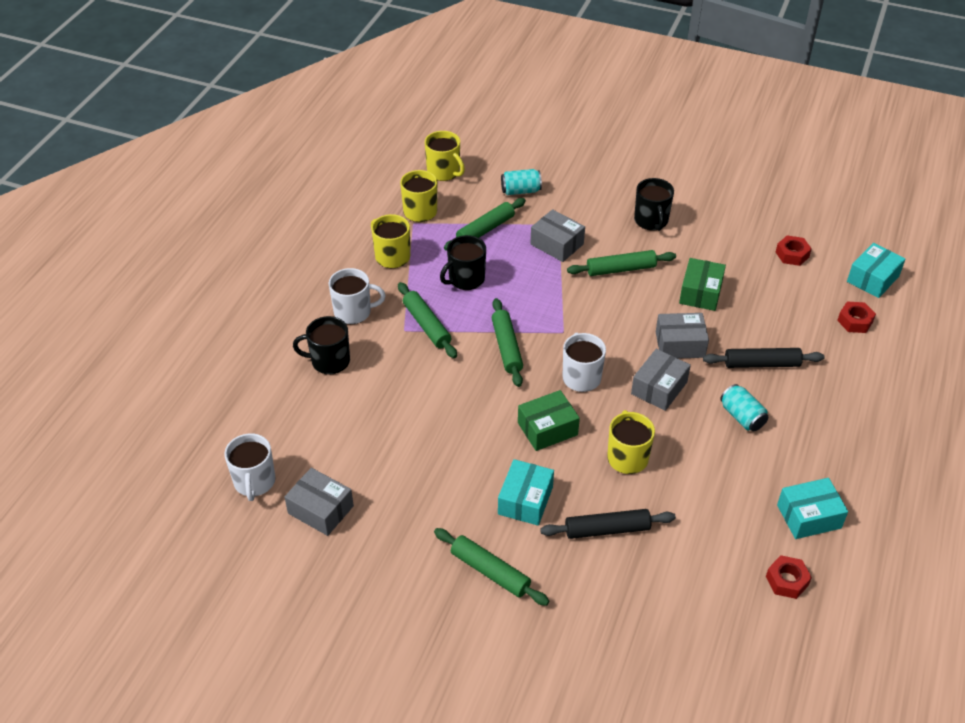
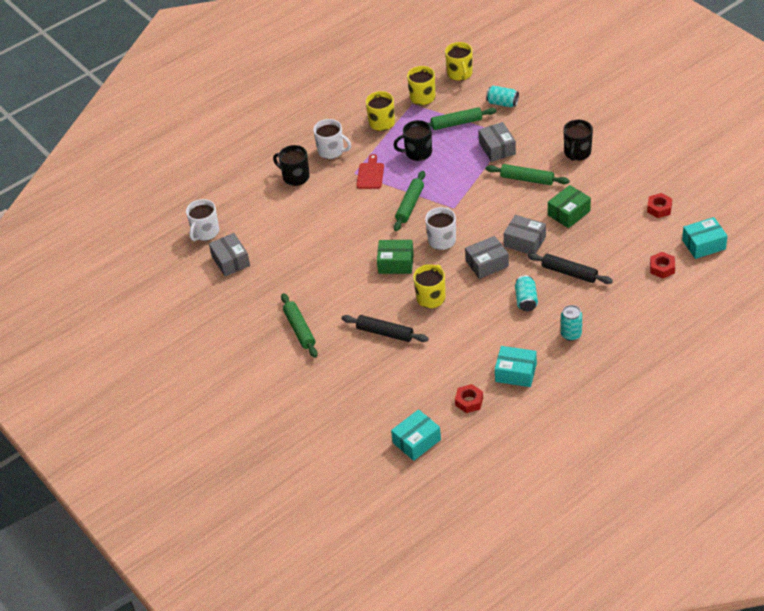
camera: 35 degrees right, 0 degrees up
(426, 325) = (370, 174): green rolling pin -> red cutting board
(525, 500) = (350, 299): turquoise box -> turquoise box (416, 441)
(828, 439) = (571, 334): none -> turquoise can

